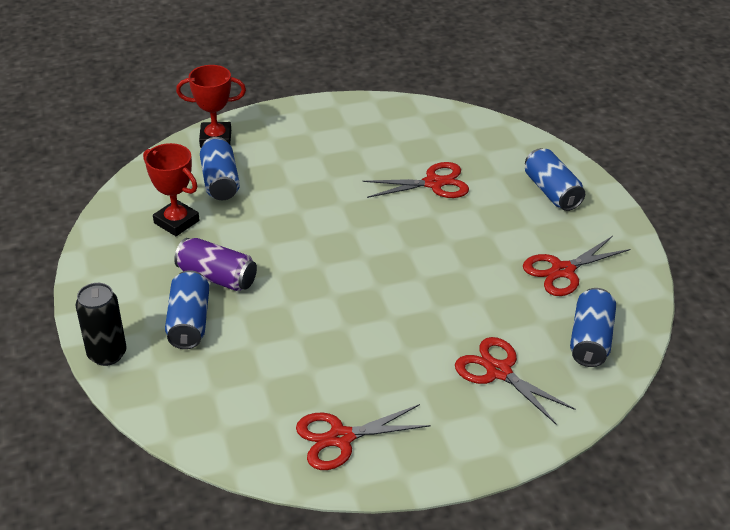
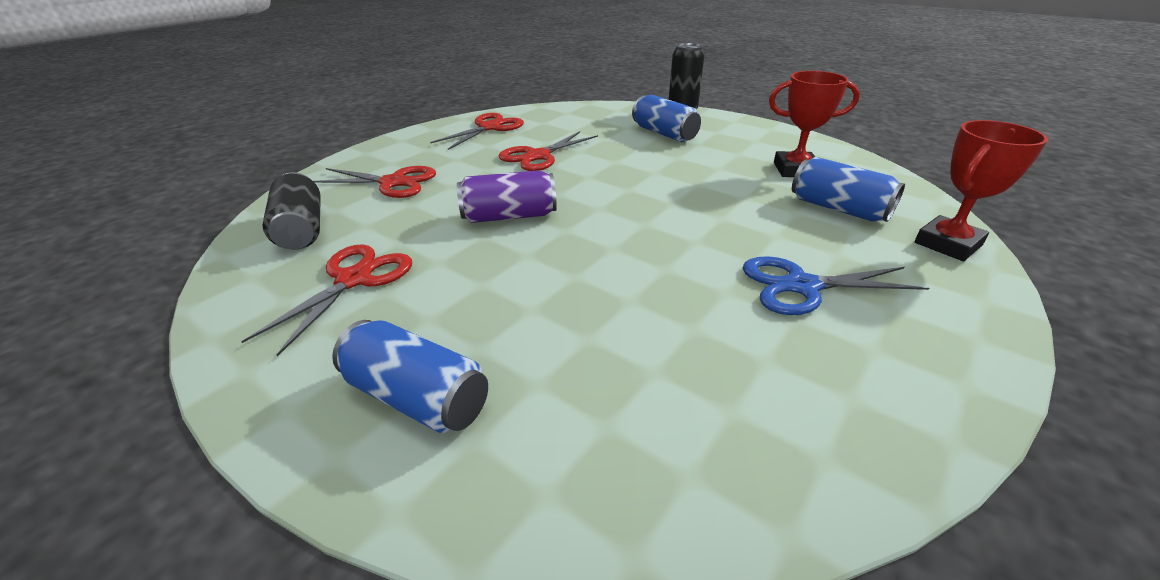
camera: 145 degrees right, 5 degrees down
(217, 277) = (692, 155): purple can -> purple can (509, 216)
(329, 157) = (802, 286): none -> blue scissors
(433, 183) = (622, 316): red scissors -> red scissors (538, 156)
(590, 340) = (301, 229): blue can -> black can

